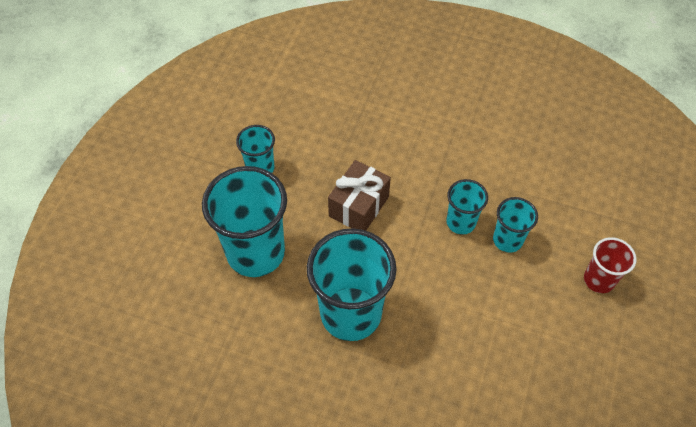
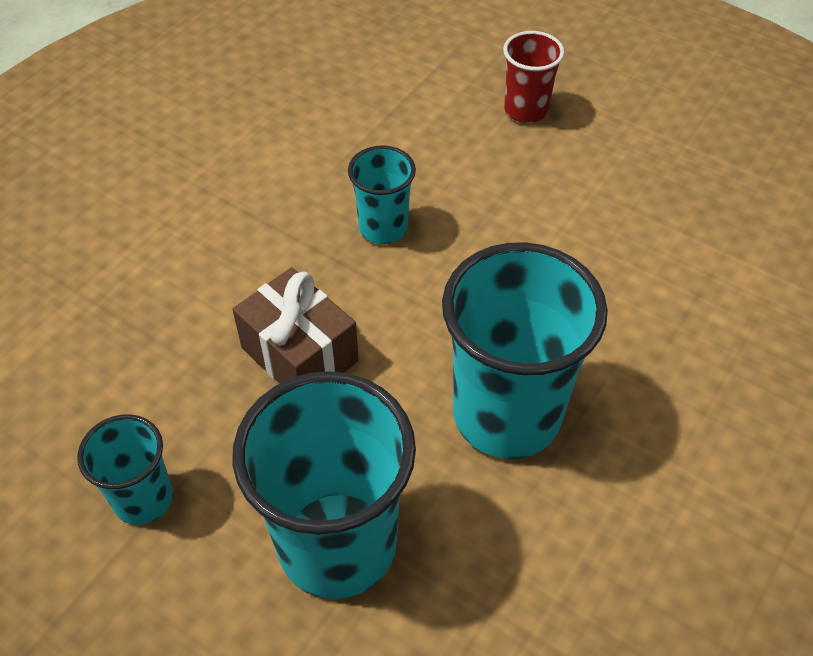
camera: 75 degrees left, 5 degrees down
(507, 240) = (433, 183): turquoise cup -> none

